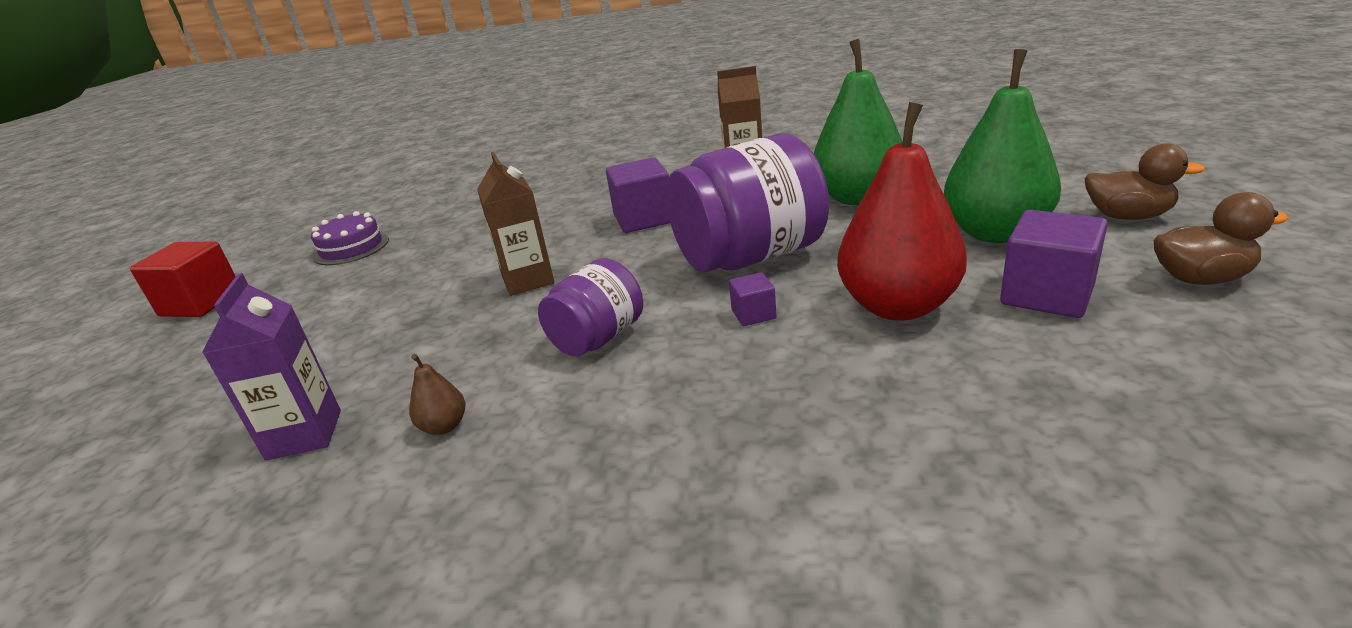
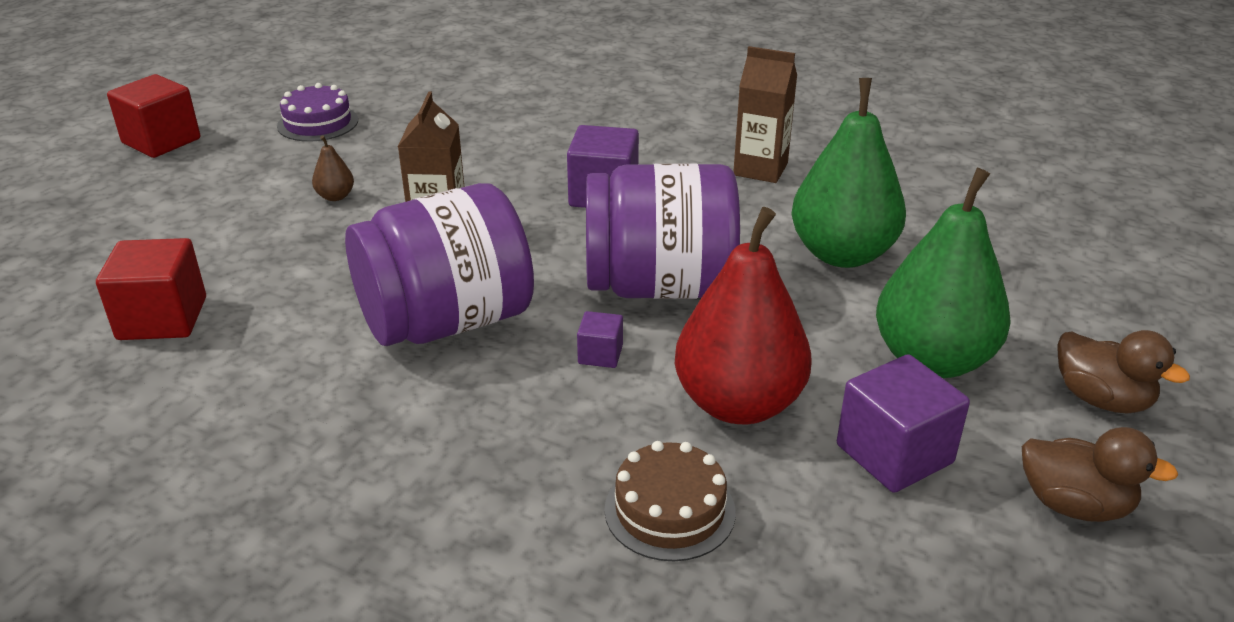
camera: 20 degrees right, 5 degrees up
(304, 435) = (162, 318): purple carton -> red cube
(444, 426) = (265, 357): brown pear -> brown pear (335, 196)
(598, 338) = (447, 322): purple jar -> purple jar, size x1.77
(936, 397) = (669, 510): none -> brown cake

